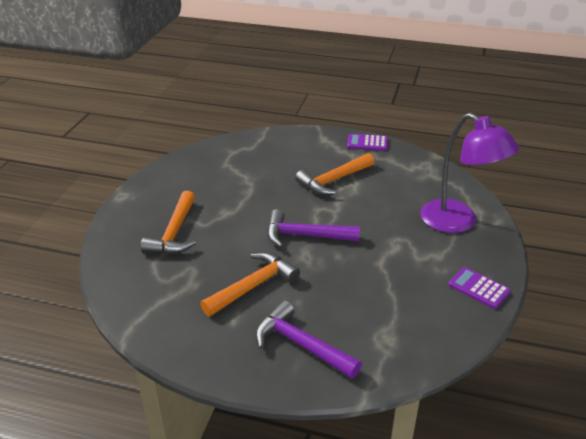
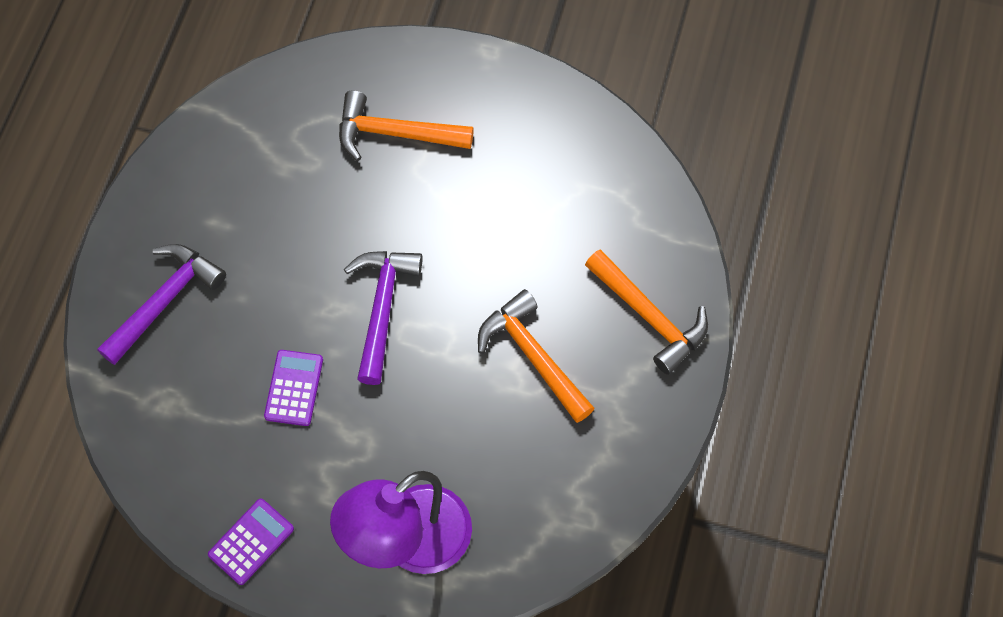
camera: 90 degrees right, 30 degrees up
(253, 286) = (276, 242): orange hammer -> orange hammer (649, 317)
(367, 143) = (661, 422): purple calculator -> purple calculator (294, 388)

